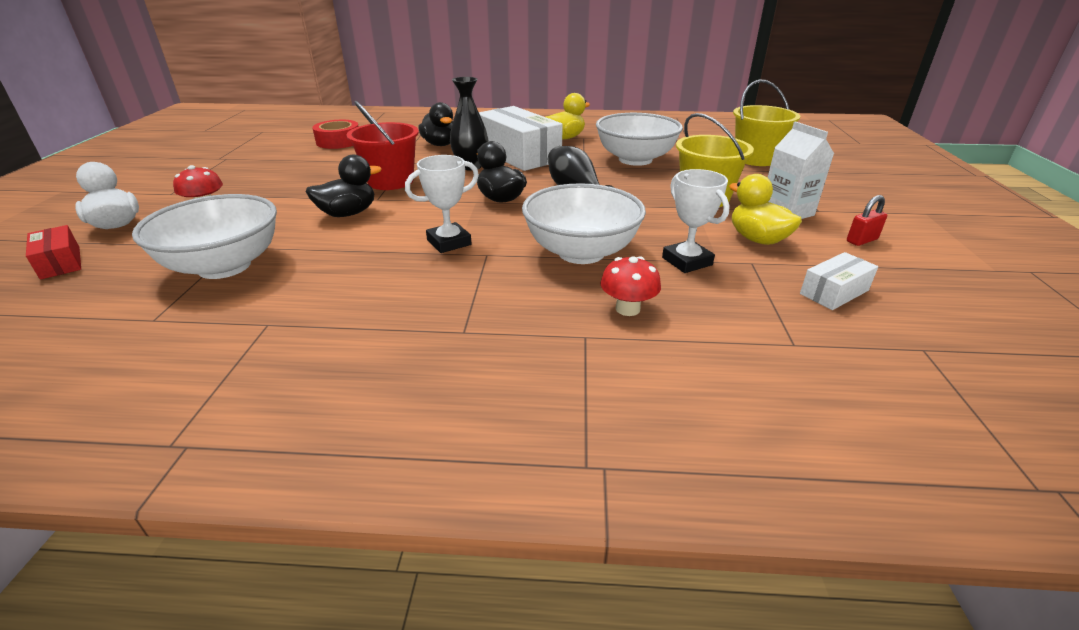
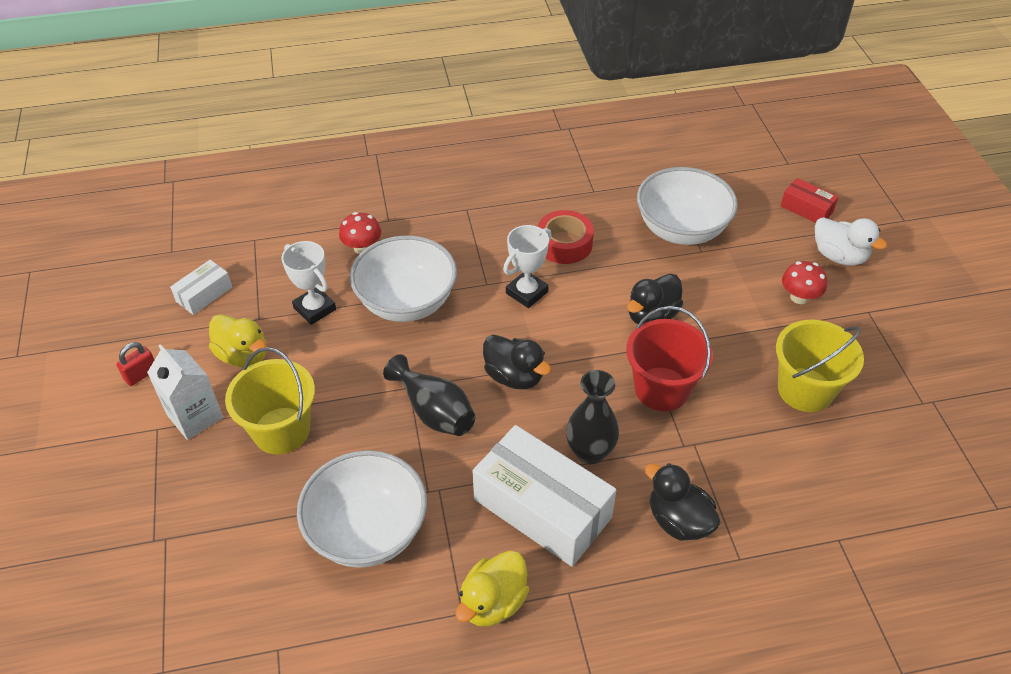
camera: 165 degrees right, 15 degrees up
(338, 141) = (838, 495): red tape -> red tape (564, 244)
(755, 159) = (182, 578): yellow bucket -> yellow bucket (805, 390)

